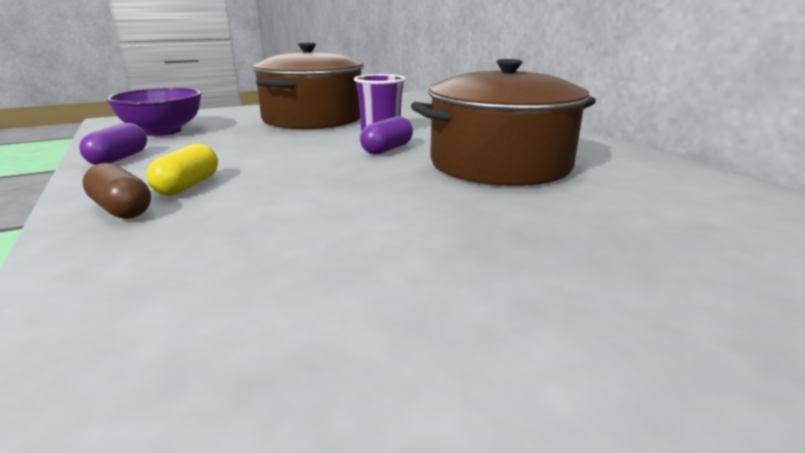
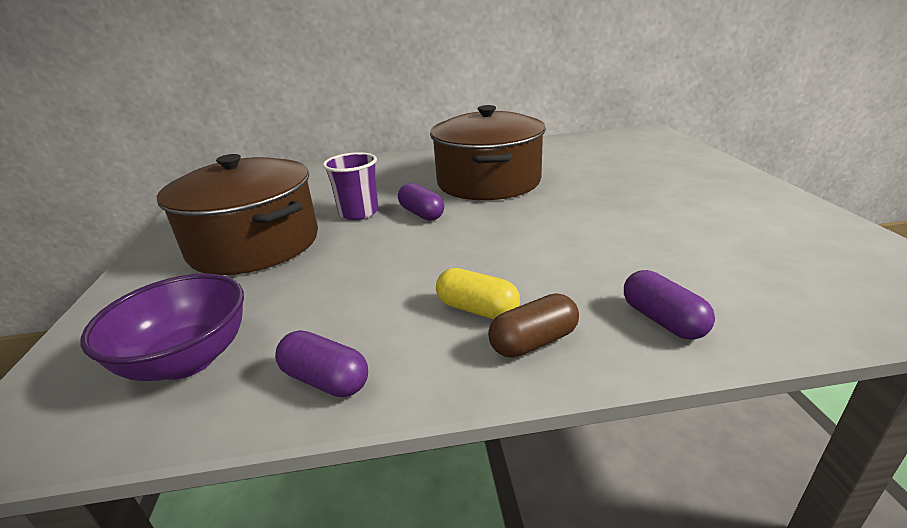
camera: 70 degrees left, 5 degrees up
(120, 268) = (662, 320): none -> purple capsule

